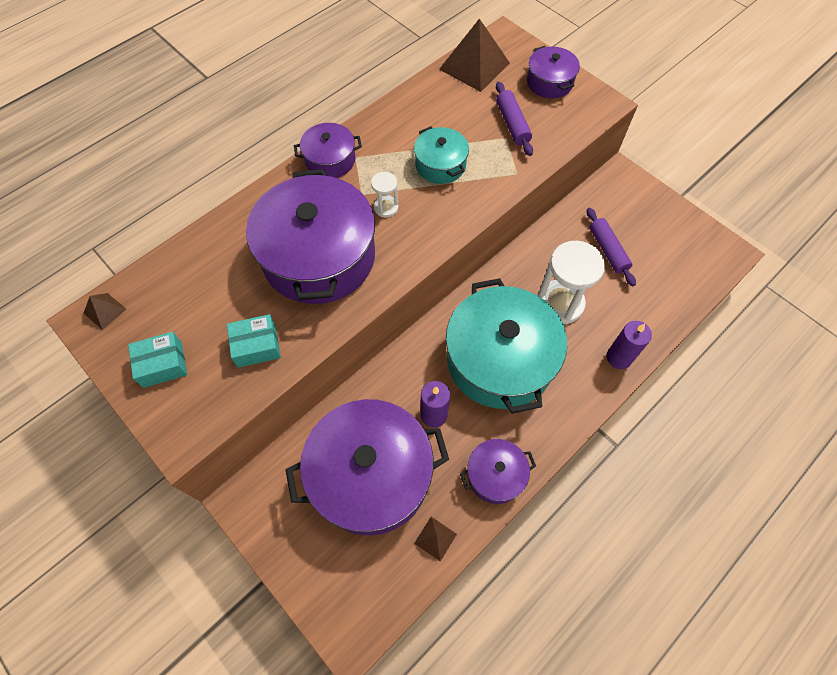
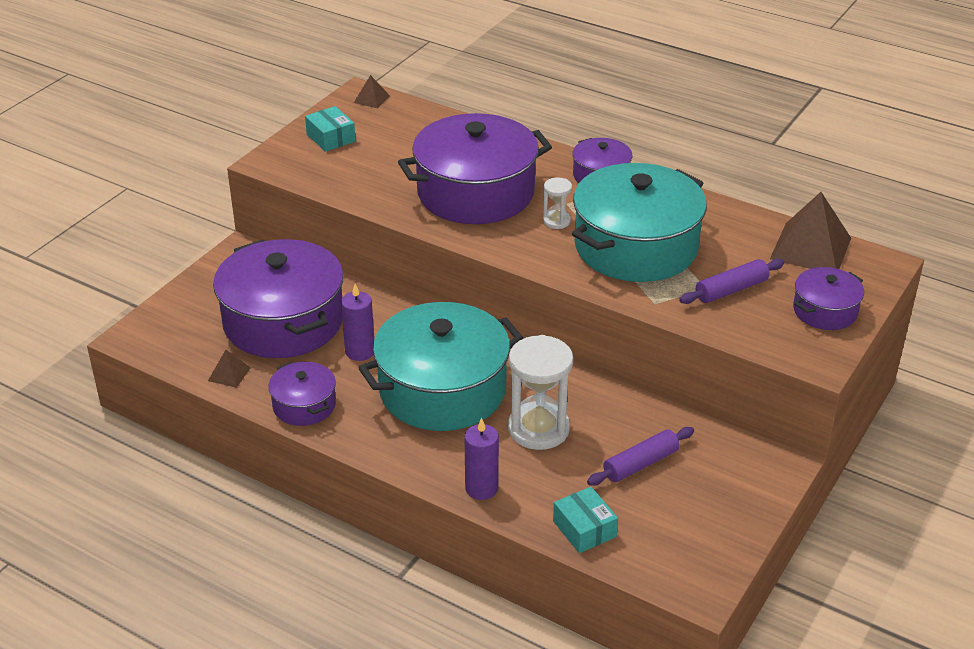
camera: 75 degrees right, 25 degrees down
(256, 346) = (365, 179): turquoise box -> turquoise box (584, 529)
(440, 165) = (636, 247): turquoise pot -> turquoise pot, size x2.04

